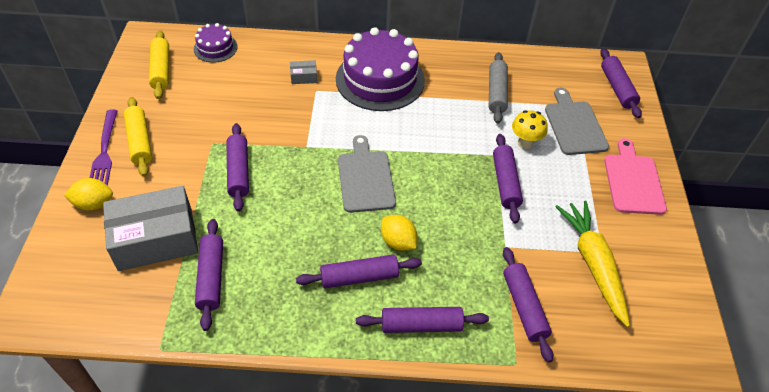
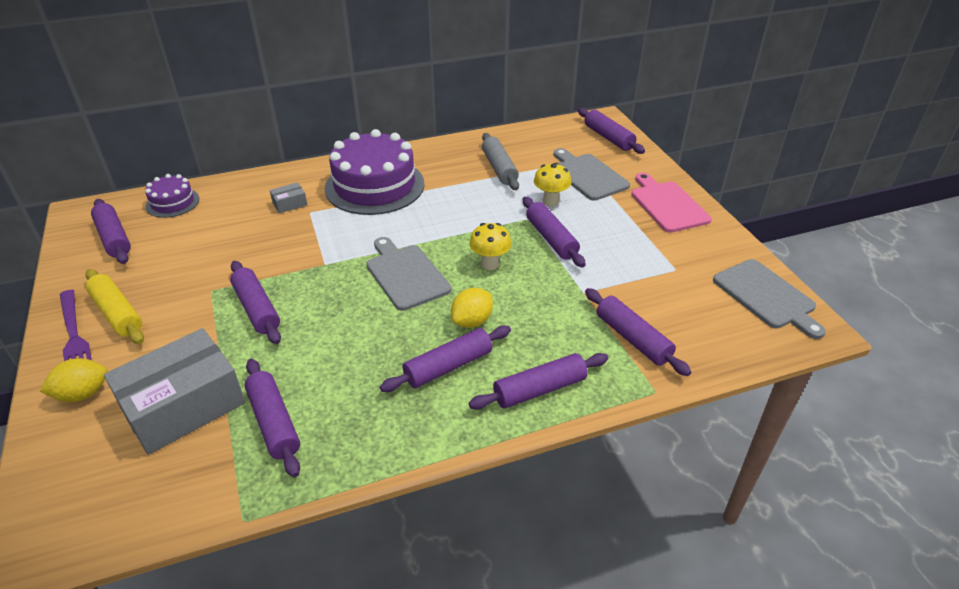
camera: 20 degrees left, 10 degrees down
(161, 70) = (114, 238): yellow rolling pin -> purple rolling pin
(398, 242) = (472, 321): yellow lemon -> yellow lemon turned 75 degrees counterclockwise
(439, 191) = (490, 264): none -> yellow mushroom
(593, 264) = (674, 281): yellow carrot -> none
(671, 309) = (766, 296): none -> grey cutting board

